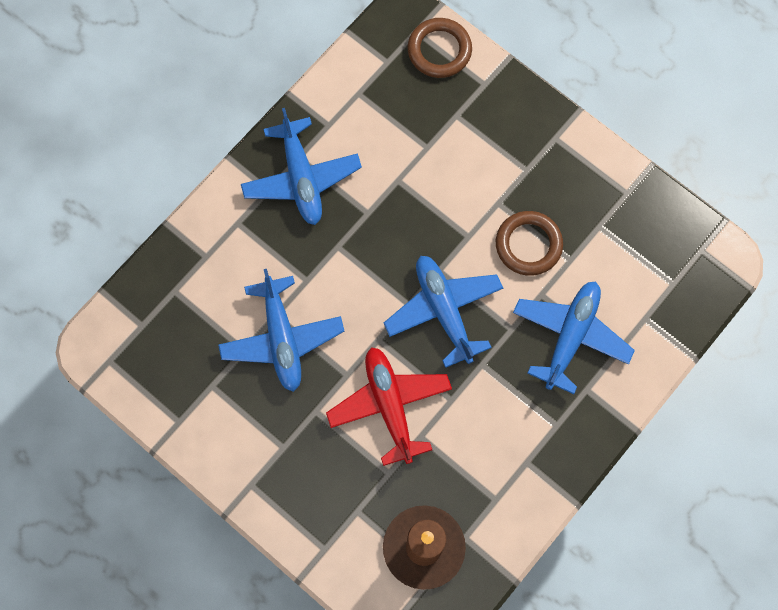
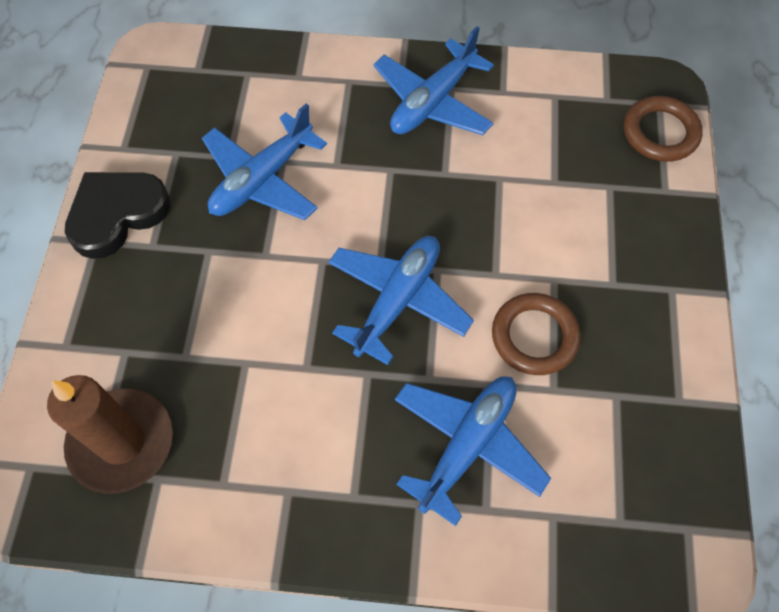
camera: 55 degrees right, 10 degrees down
(238, 457) = (117, 214): none -> black heart
(389, 405) = (259, 312): red plane -> none
(570, 336) = (467, 445): blue plane -> blue plane turned 45 degrees counterclockwise

